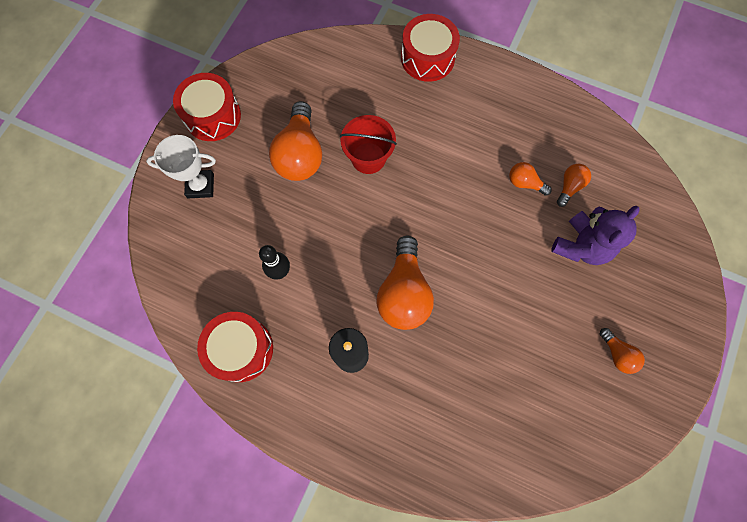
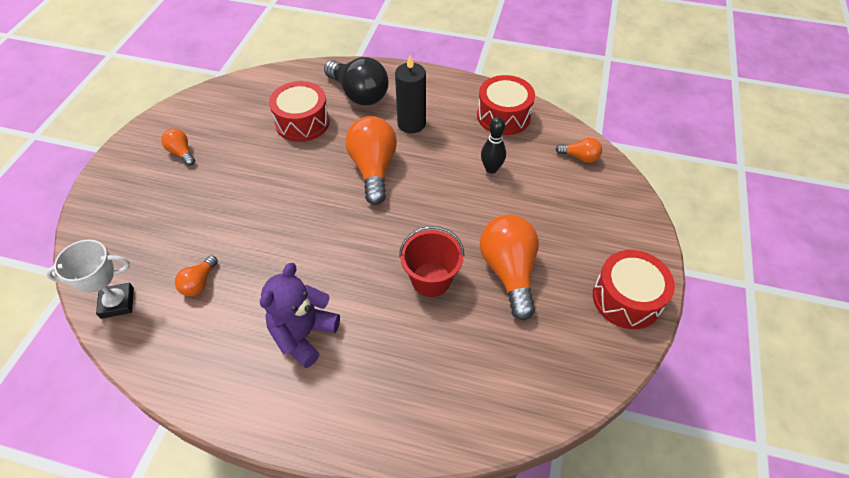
camera: 170 degrees right, 20 degrees down
(200, 186) = (600, 226): white trophy -> white trophy (117, 303)
(408, 422) = (359, 94): none -> black light bulb
(427, 58) = (376, 425): red drum -> red drum (302, 122)
(524, 183) = (251, 279): orange light bulb -> orange light bulb (580, 157)
(581, 246) = (197, 228): purple teddy bear -> purple teddy bear (303, 334)

